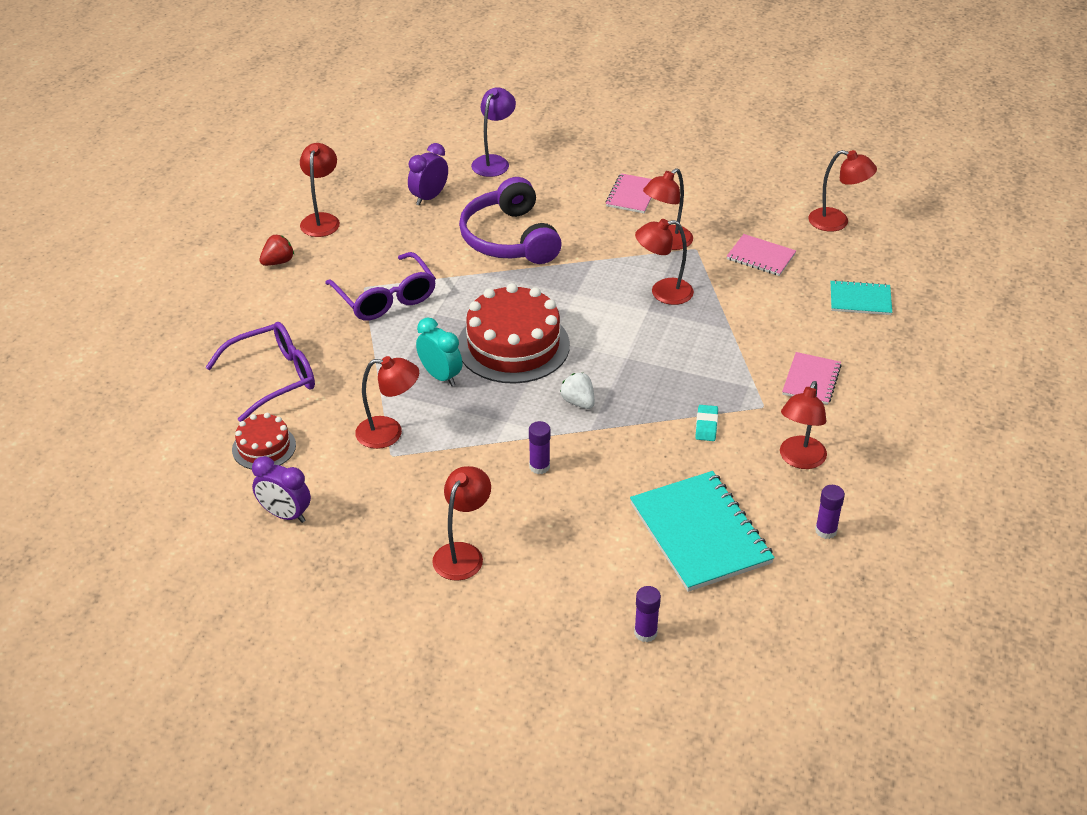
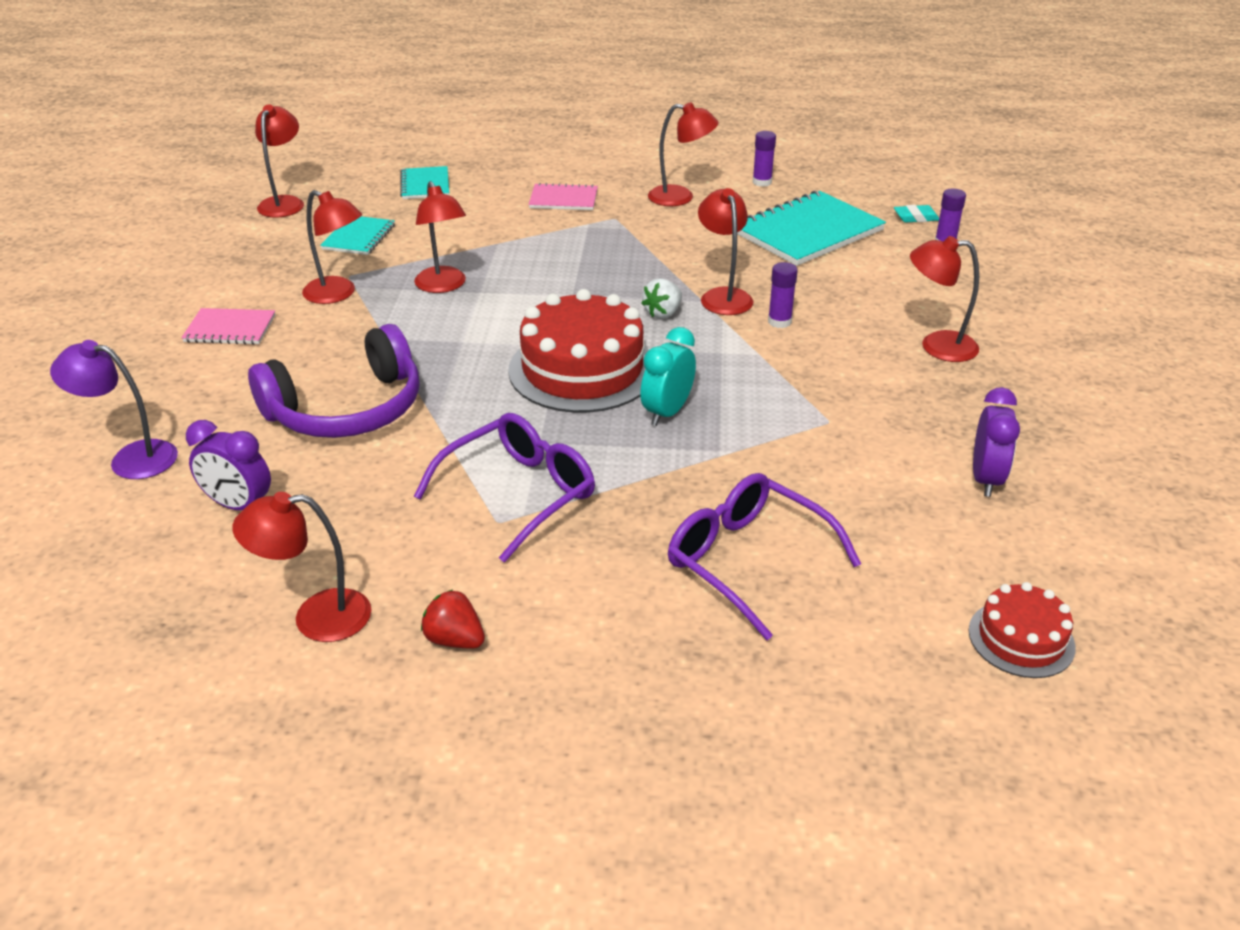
camera: 105 degrees left, 5 degrees down
(264, 447) = (888, 530): red cake -> red cake (1021, 639)
(389, 433) = (793, 431): red lamp -> red lamp (723, 296)
(706, 426) = (659, 242): turquoise eraser -> turquoise eraser (916, 217)
(761, 257) = (359, 237): pink notebook -> turquoise notebook

